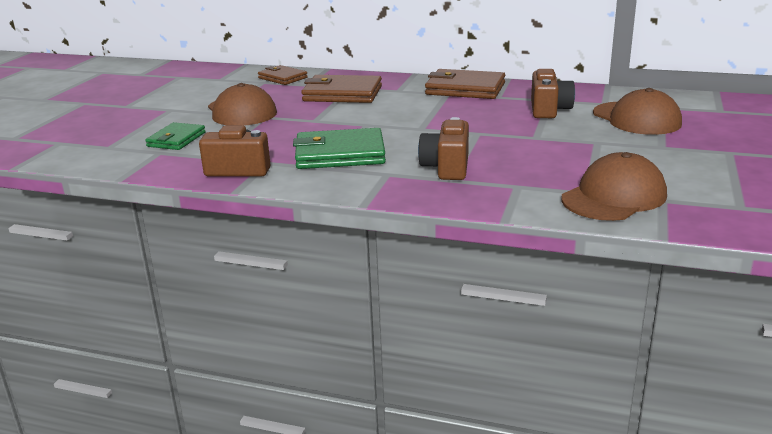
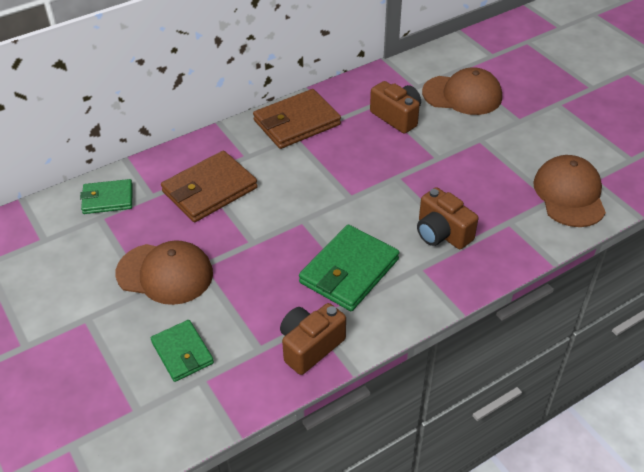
camera: 50 degrees left, 20 degrees up
(283, 78) = (108, 199): brown wallet -> green wallet

